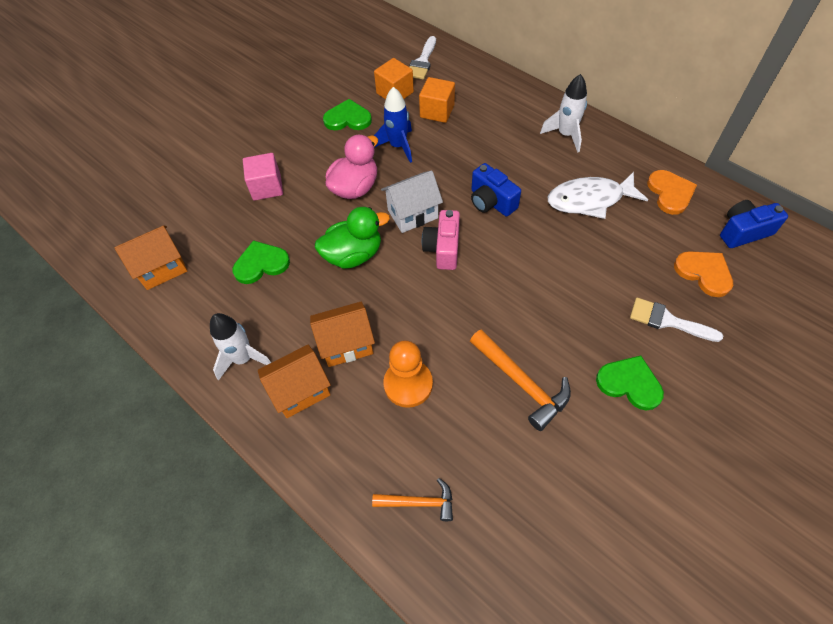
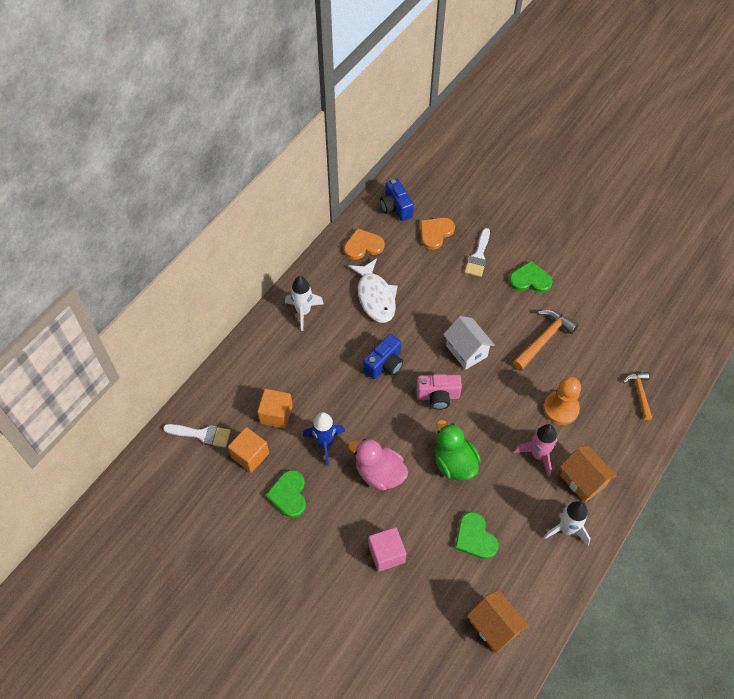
camera: 100 degrees left, 0 degrees up
(346, 344) = (538, 455): orange house -> pink rocket
(412, 214) = (404, 422): white house -> white house (466, 351)
(629, 383) = (530, 279): green heart -> green heart turned 75 degrees clockwise

